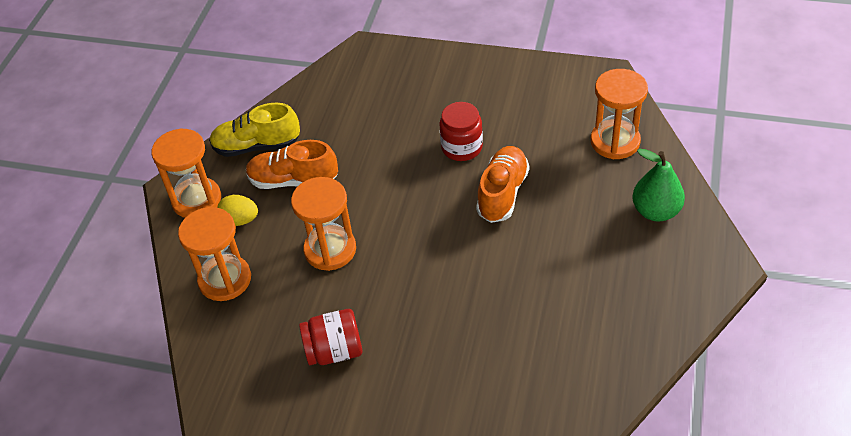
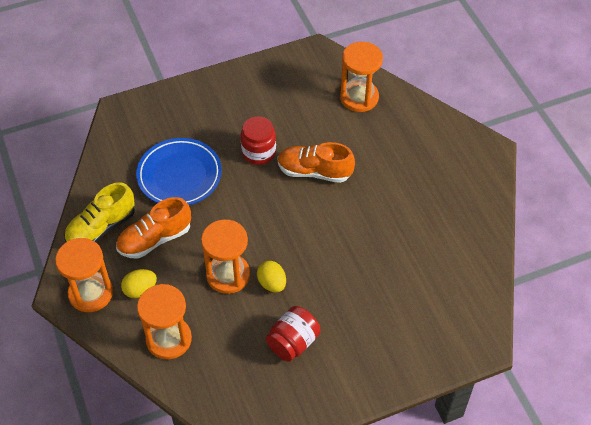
camera: 40 degrees left, 5 degrees up
(364, 281) = (272, 283): none -> yellow egg
(366, 133) = (179, 175): none -> blue plate
(502, 193) = (314, 171): orange shoe -> orange shoe turned 60 degrees counterclockwise
(655, 211) = (422, 134): green pear -> none

